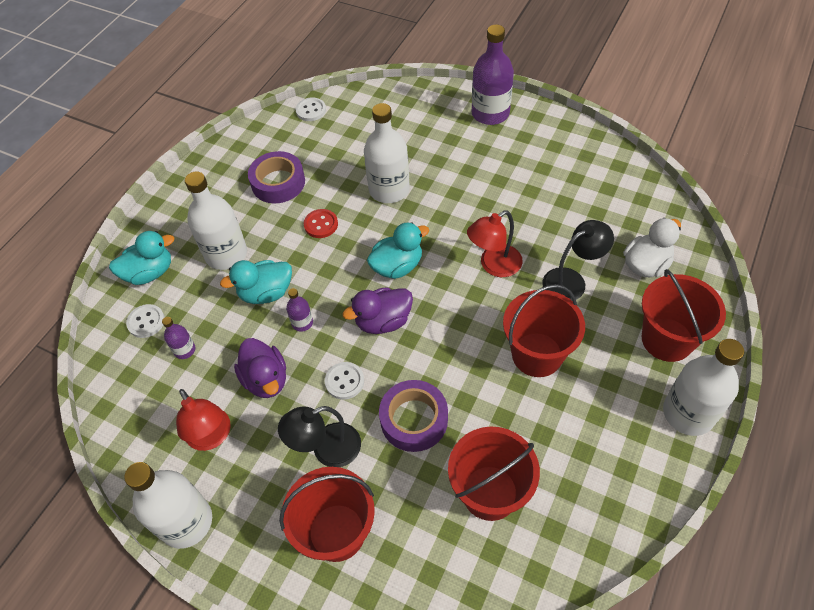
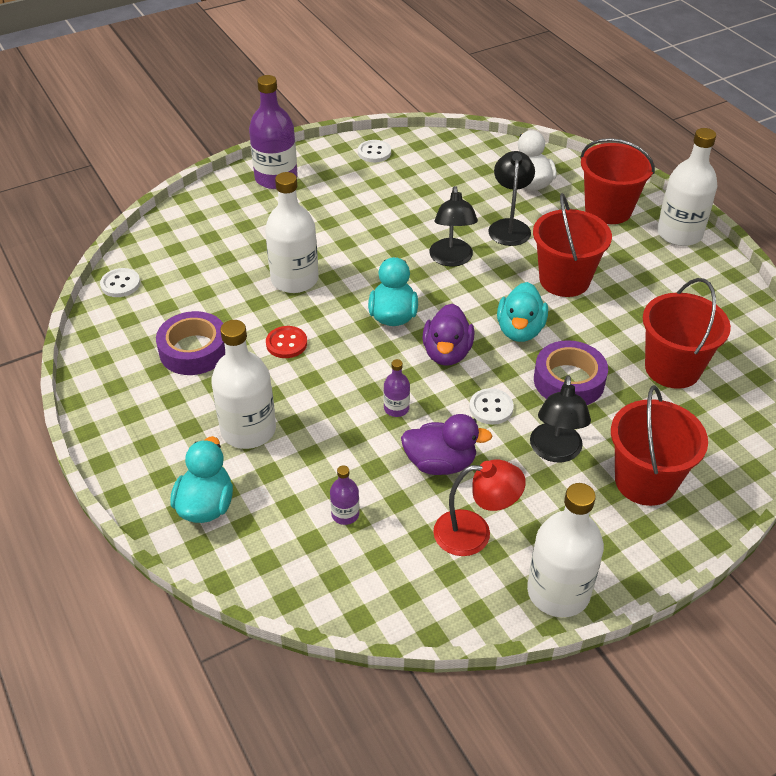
camera: 60 degrees left, 10 degrees down
(146, 322) = (274, 534): white button -> white button (374, 152)
(266, 293) = (333, 420): turquoise duck -> turquoise duck (520, 330)
(494, 265) = (451, 259): red lamp -> black lamp

